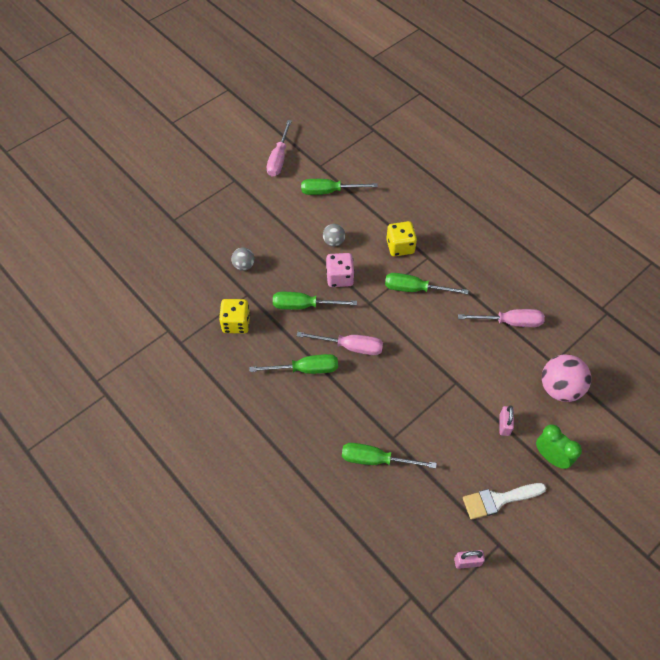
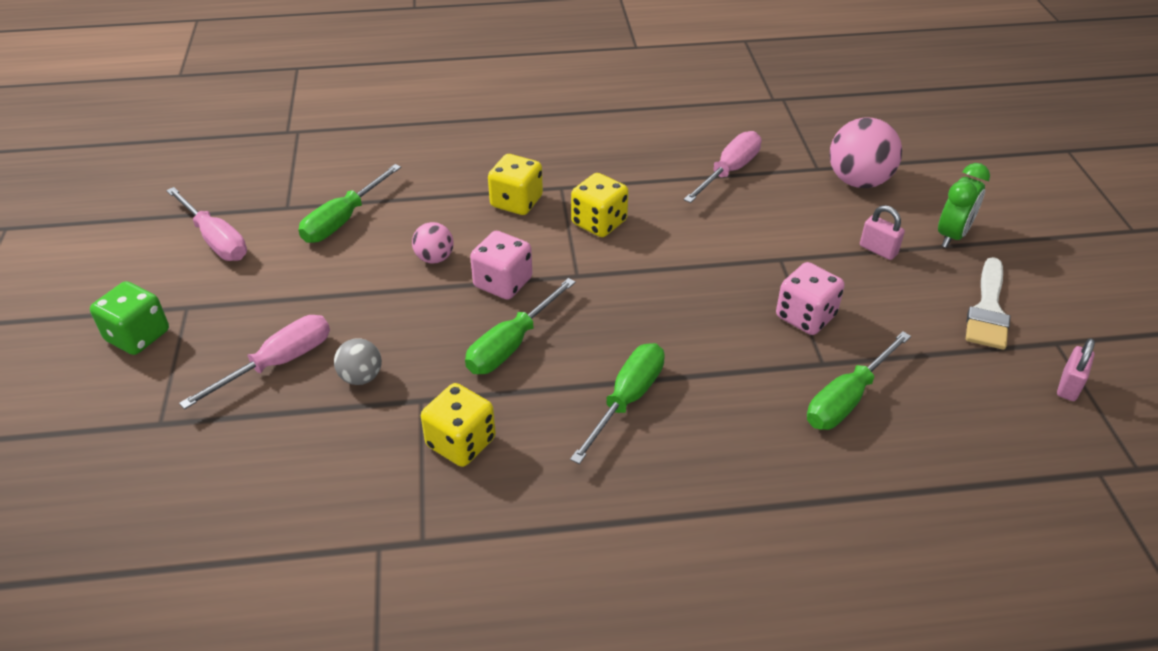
camera: 55 degrees left, 15 degrees down
(208, 178) = (138, 336): none -> green dice
(334, 242) = (434, 258): grey ball -> pink ball
(350, 347) = (632, 331): pink screwdriver -> pink screwdriver (277, 363)
(415, 289) = (599, 223): green screwdriver -> yellow dice
(420, 415) = (805, 316): none -> pink dice
(551, 457) = (952, 235): green clock -> green clock turned 135 degrees clockwise

